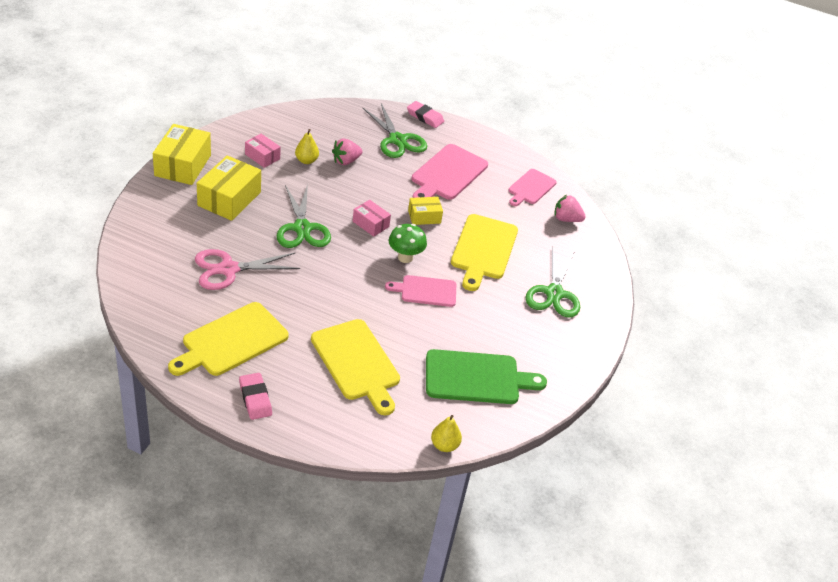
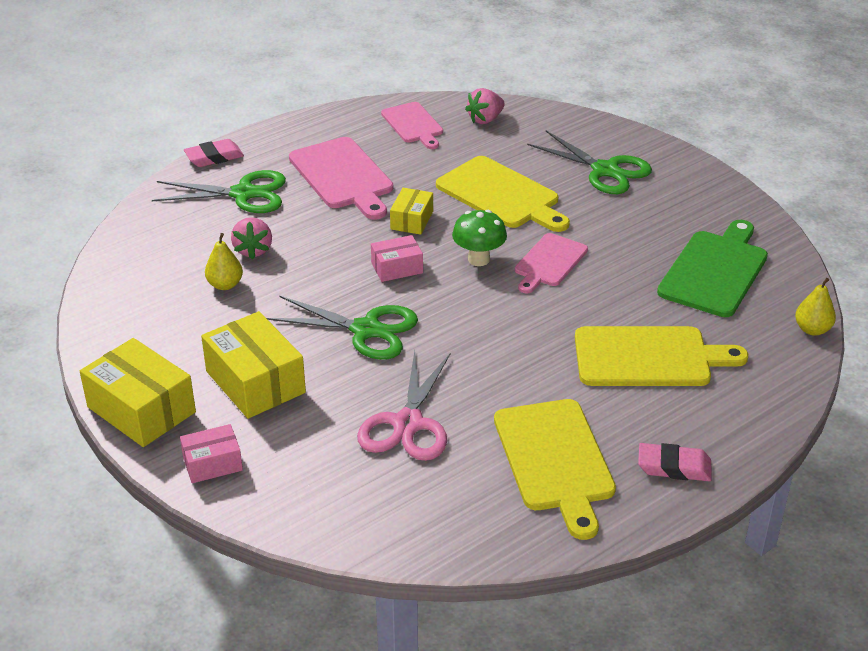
camera: 55 degrees left, 5 degrees down
(262, 156) = (184, 323): pink box -> pink box (212, 463)

